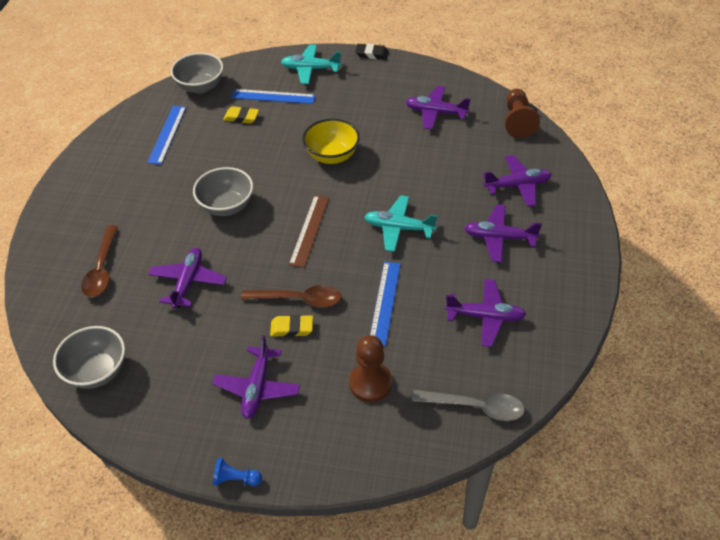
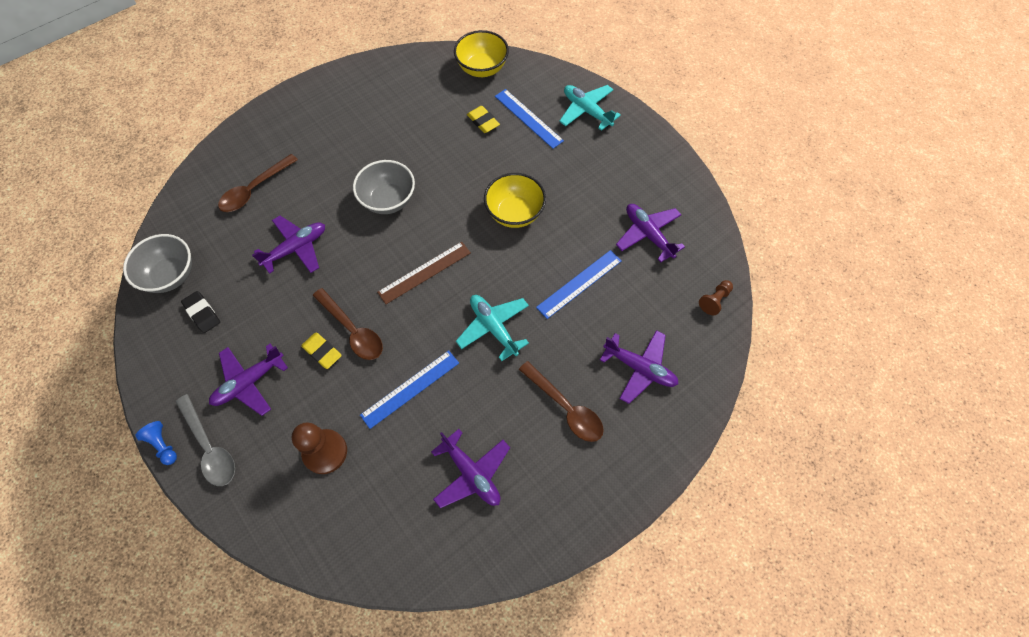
camera: 40 degrees right, 15 degrees up
(167, 134) = (413, 98): blue ruler -> blue ruler (579, 284)
(200, 87) = (482, 68): grey bowl -> yellow bowl
(372, 54) = (656, 131): black eraser -> black eraser (202, 313)
(475, 407) = (375, 548): grey spoon -> grey spoon (210, 447)
(499, 238) = (565, 407): purple plane -> brown spoon
(517, 121) = (714, 300): brown pawn -> brown pawn, size x0.57

